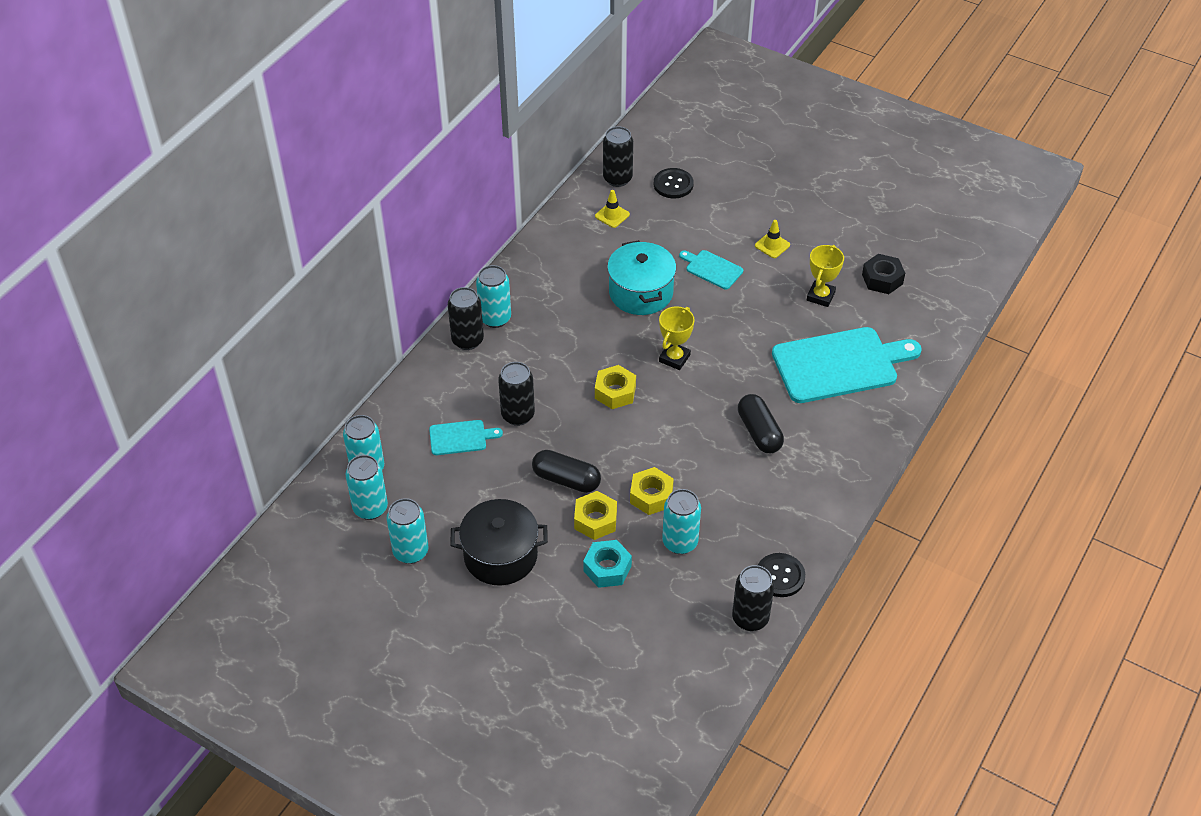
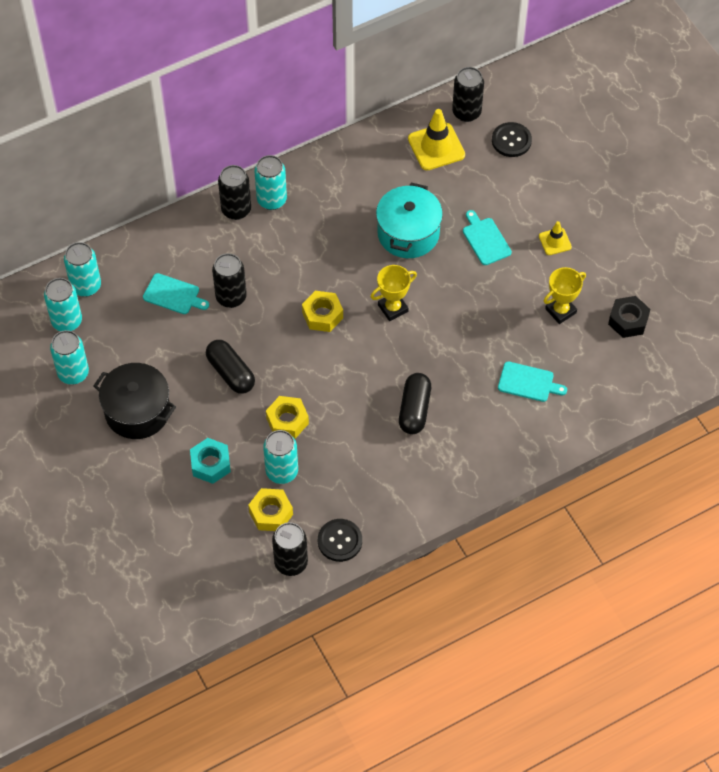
camera: 30 degrees right, 10 degrees up
(595, 520) = (229, 419): yellow nut -> yellow nut (271, 513)
(612, 215) = (436, 147): yellow traffic cone -> yellow traffic cone, size x1.78
(839, 364) = (528, 382): turquoise cutting board -> turquoise cutting board, size x0.47

